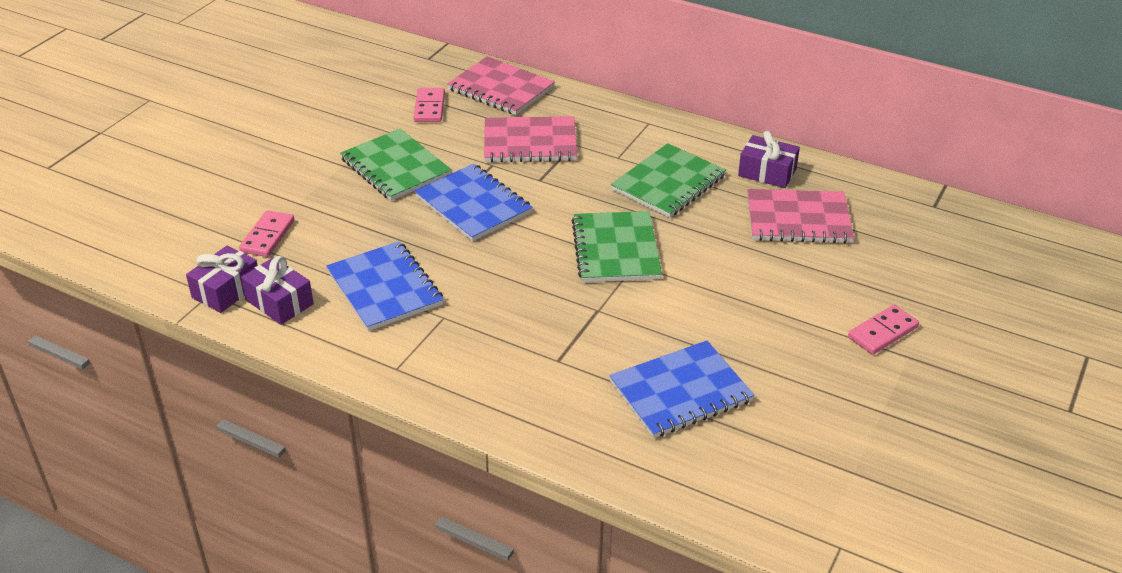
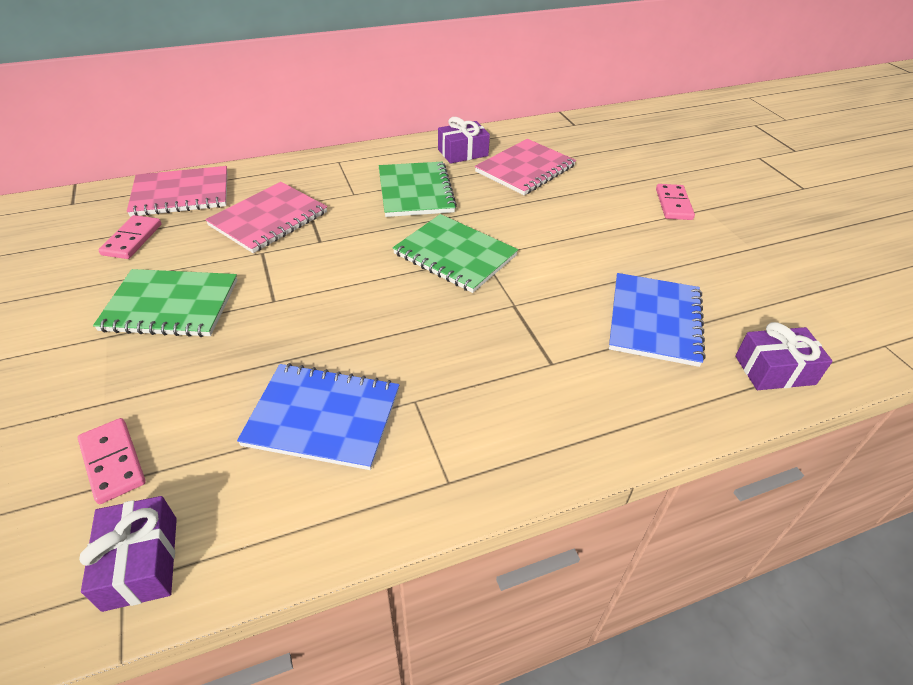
camera: 50 degrees left, 5 degrees up
(279, 302) = (229, 520): purple gift -> purple gift (774, 370)
(429, 107) = (132, 239): pink domino -> pink domino turned 60 degrees clockwise
(473, 205) = (294, 292): blue notebook -> none

